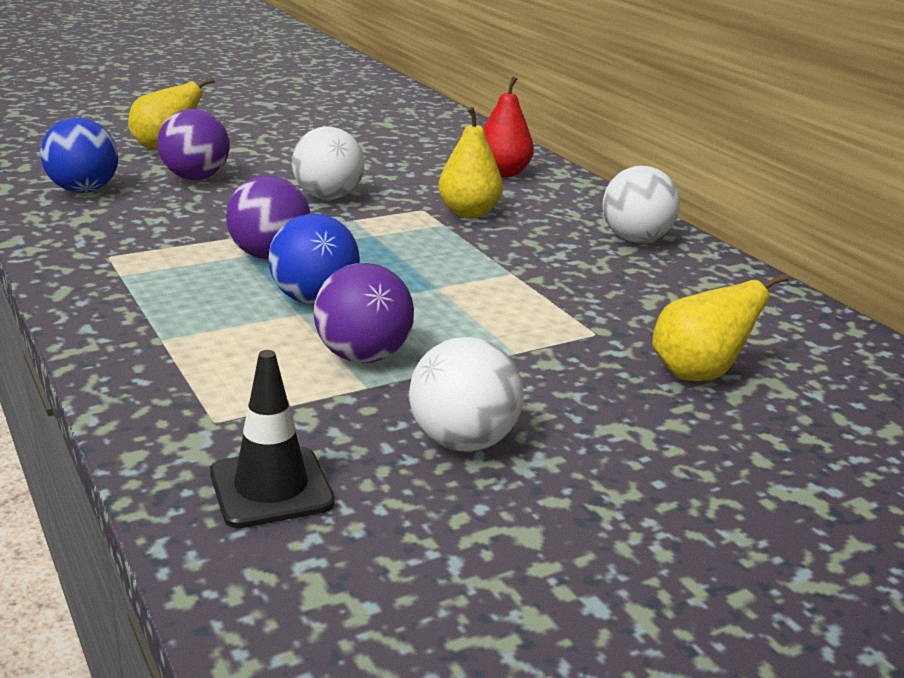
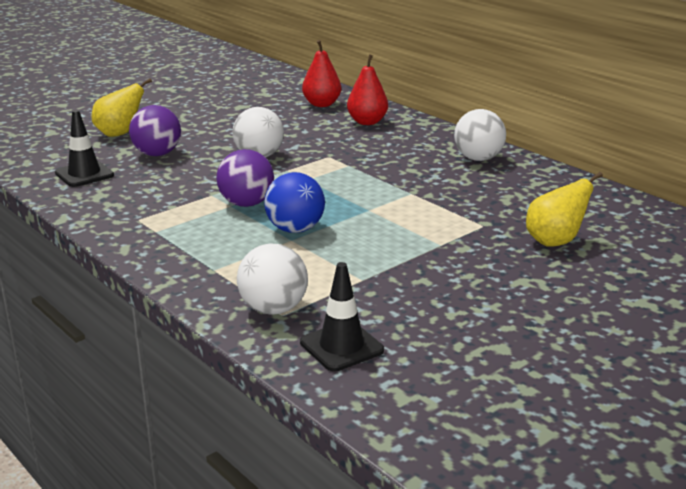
camera: 10 degrees left, 0 degrees up
(83, 190) = (84, 174): blue ball -> black traffic cone
(363, 356) = (348, 261): purple ball -> none
(453, 144) = (321, 104): none -> red pear
(463, 441) = (437, 303): white ball -> white ball (273, 309)
(468, 213) = (360, 155): yellow pear -> none

